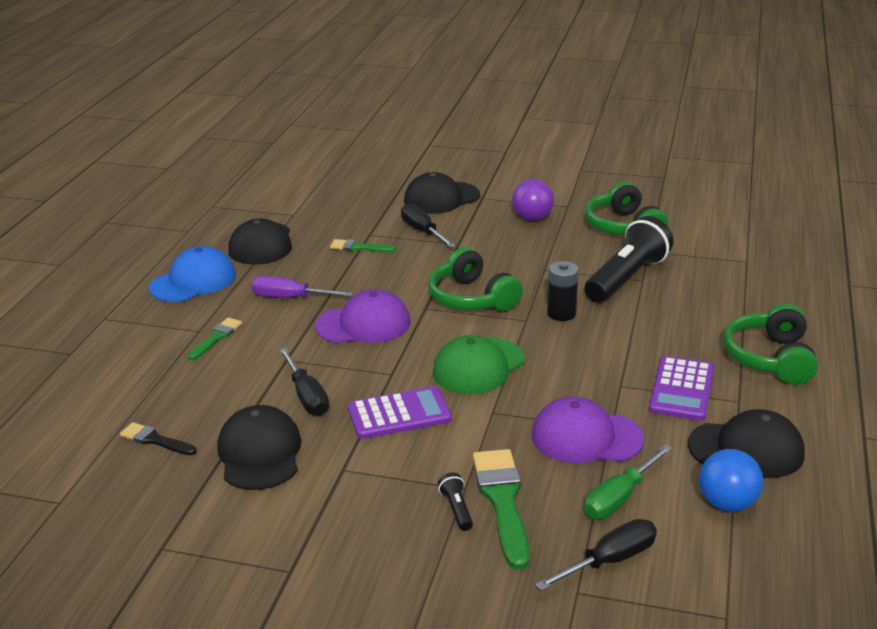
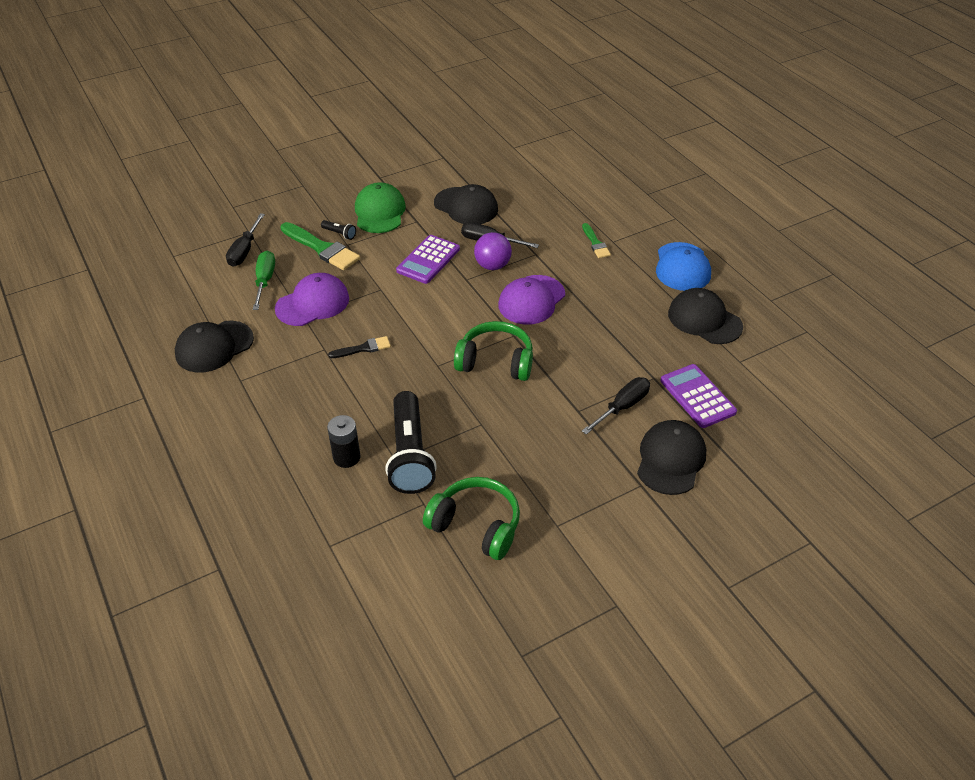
camera: 135 degrees right, 15 degrees up
(155, 440) = (522, 185): black brush -> black brush (363, 348)
(289, 298) = (606, 291): purple screwdriver -> none
(359, 247) = (638, 359): green brush -> none
(422, 231) = (623, 406): black screwdriver -> black screwdriver turned 60 degrees counterclockwise
(478, 366) = (424, 312): green cap -> green cap (379, 212)
(532, 218) = (564, 483): purple ball -> purple ball (492, 266)
(561, 313) = (420, 386): black battery -> black battery (346, 457)
(682, 389) = (283, 368): purple calculator -> purple calculator (697, 396)
(727, 504) = (205, 308): blue ball -> none
(770, 358) = (240, 431): green headphones -> none

